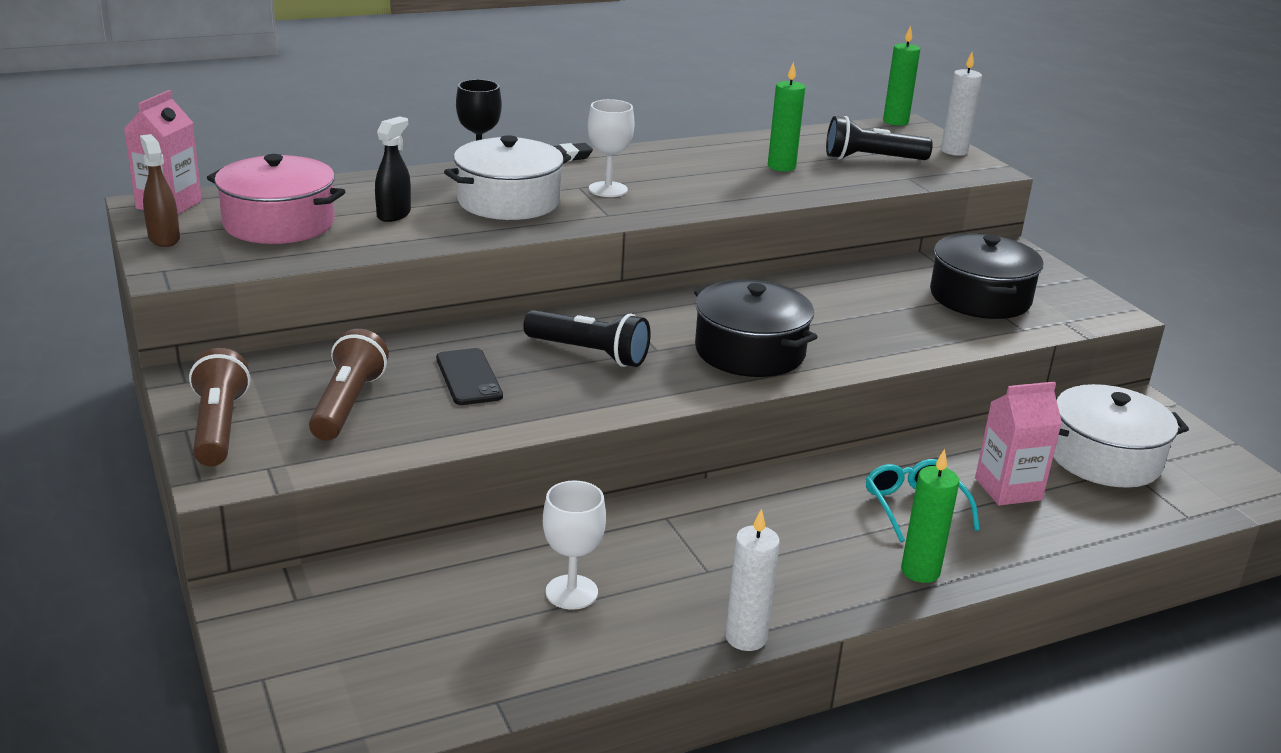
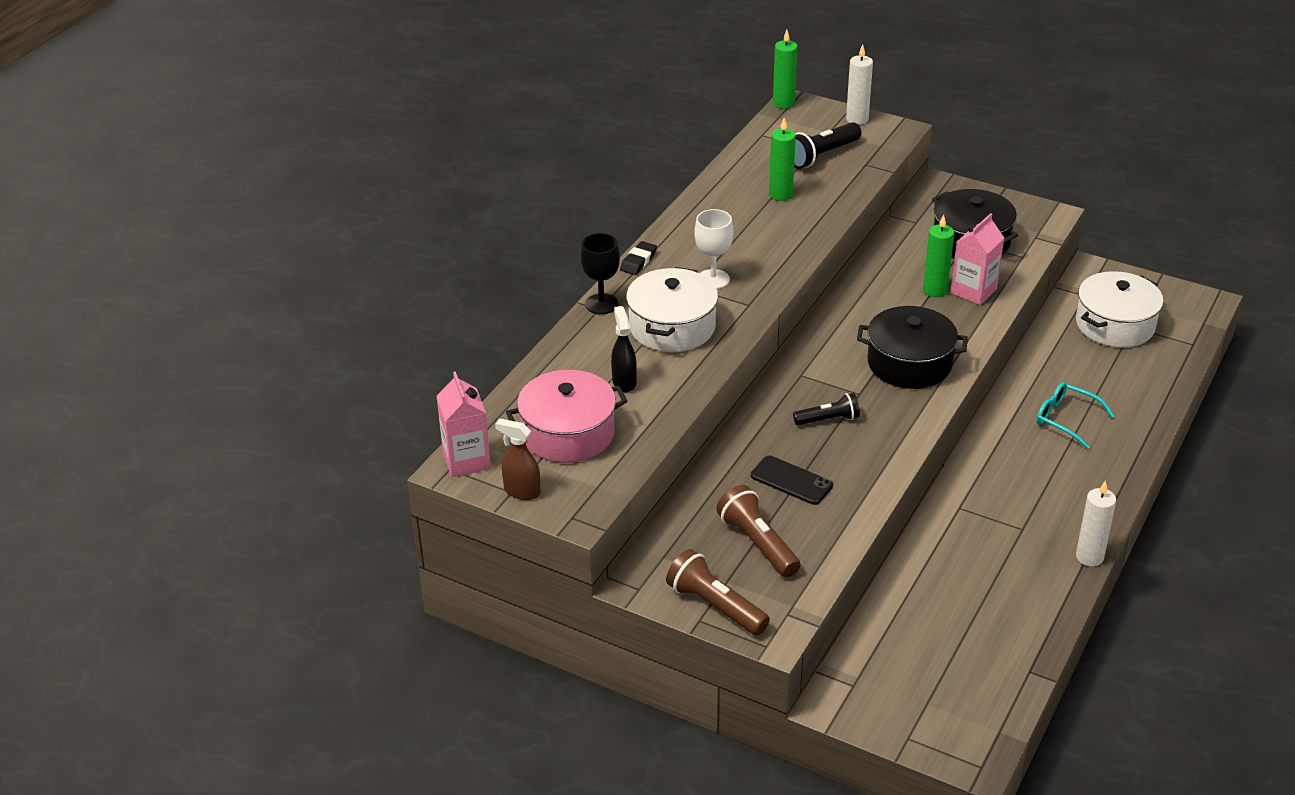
camera: 35 degrees left, 10 degrees up
(571, 592) = (978, 586): white goblet -> none
(589, 353) = (828, 420): black flashlight -> black flashlight, size x0.66
(920, 571) = (1116, 462): green candle -> green candle (935, 290)
(1008, 489) = (1095, 378): pink carton -> pink carton (973, 291)

